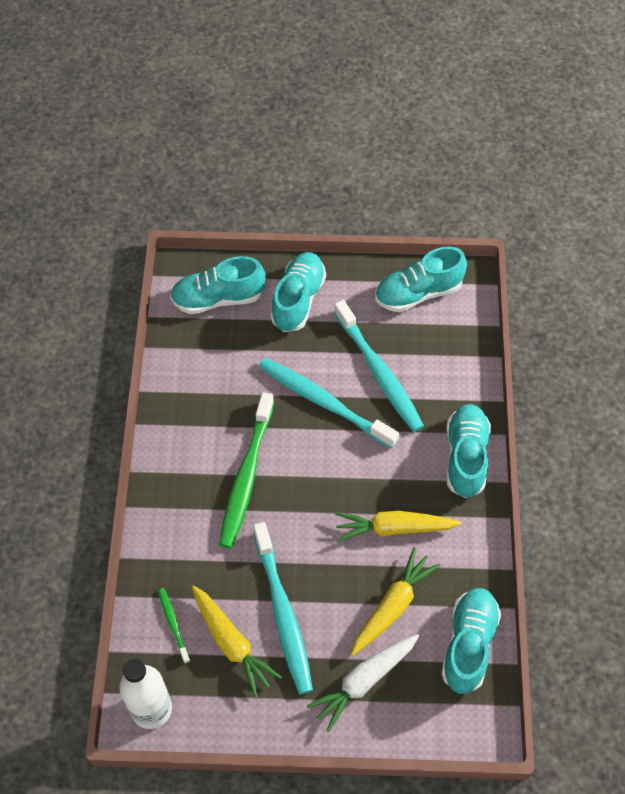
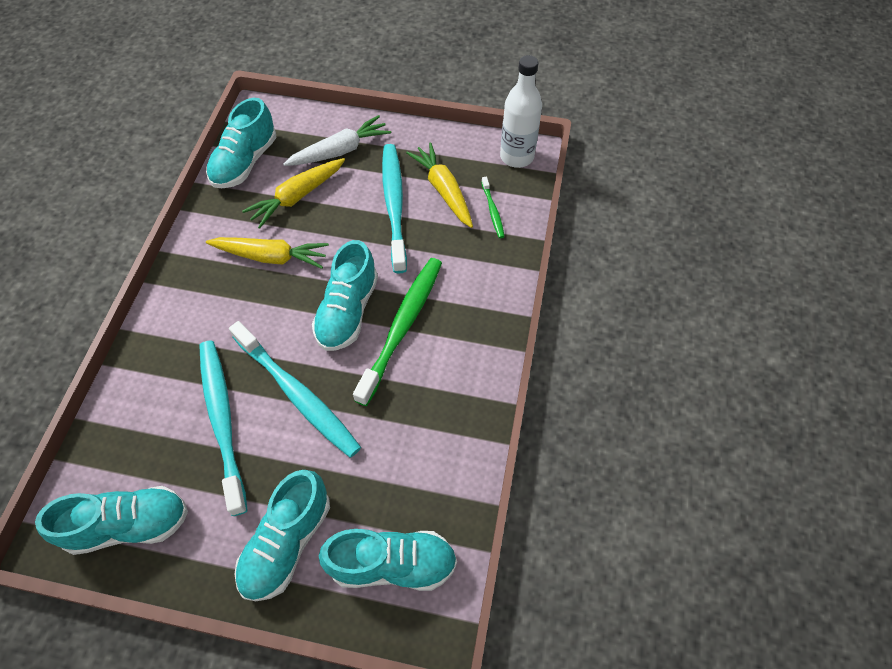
camera: 170 degrees left, 0 degrees up
(465, 457) = (172, 311): turquoise shoe -> turquoise shoe (348, 311)

